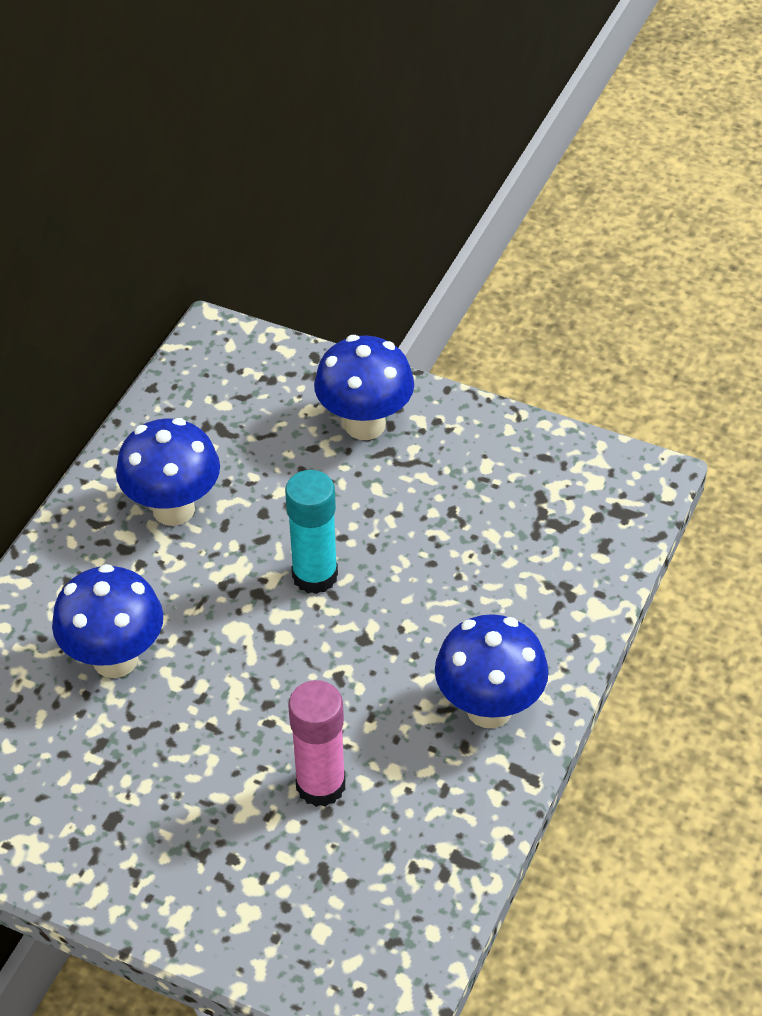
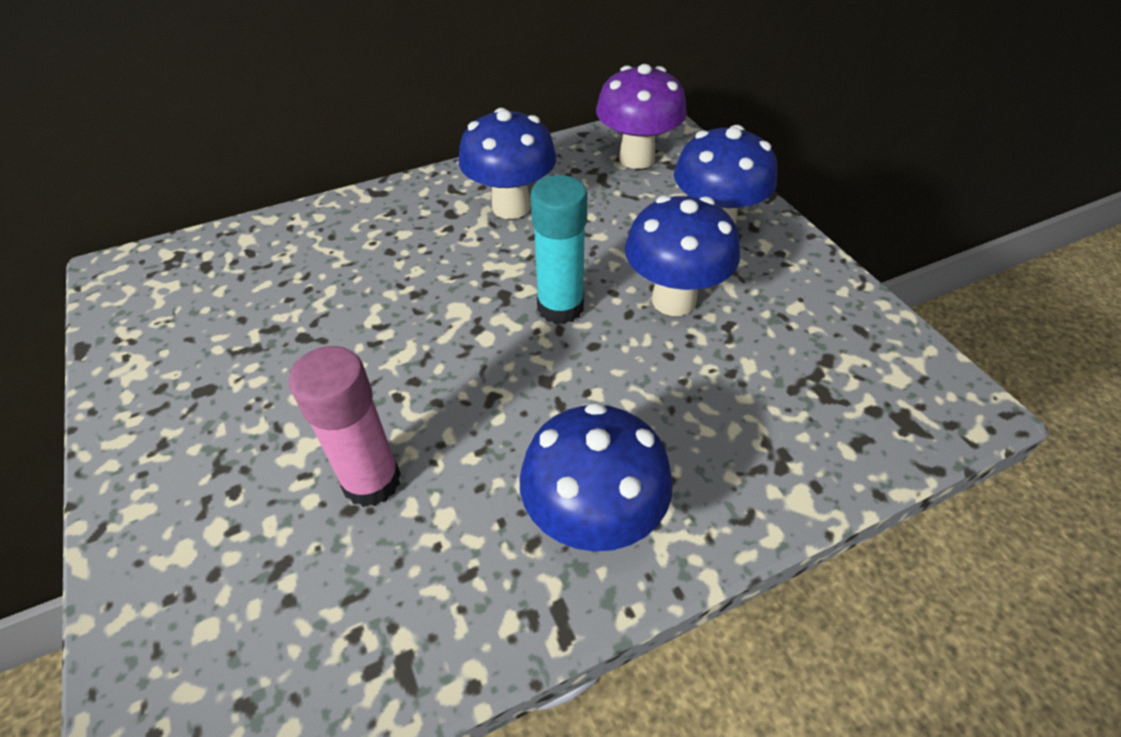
camera: 40 degrees right, 0 degrees up
(115, 659) = (354, 278): blue mushroom -> blue mushroom (673, 300)
(233, 389) = (636, 158): none -> purple mushroom

